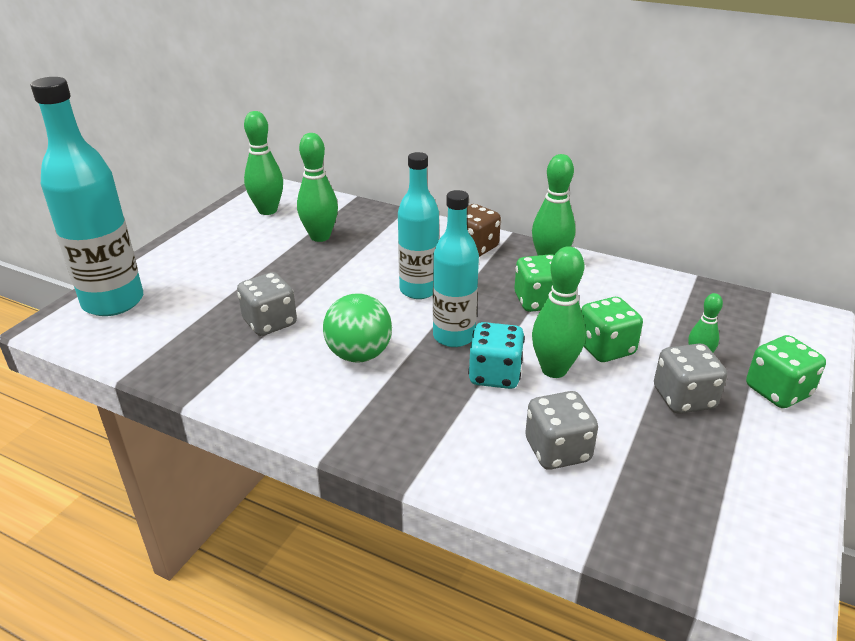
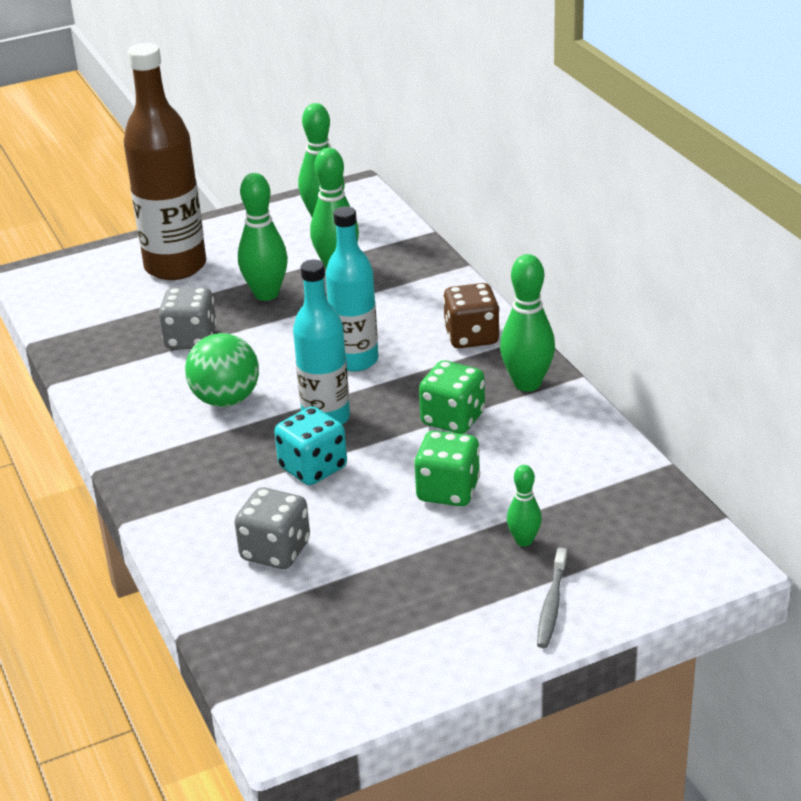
camera: 40 degrees right, 0 degrees up
(113, 302) = (94, 269): turquoise bottle -> none
(187, 276) = (175, 266): none -> brown bottle
(554, 370) = (371, 487): green bowling pin -> green bowling pin (266, 294)
(683, 398) = (449, 566): grey dice -> none
(777, 391) = (552, 604): green dice -> grey toothbrush

